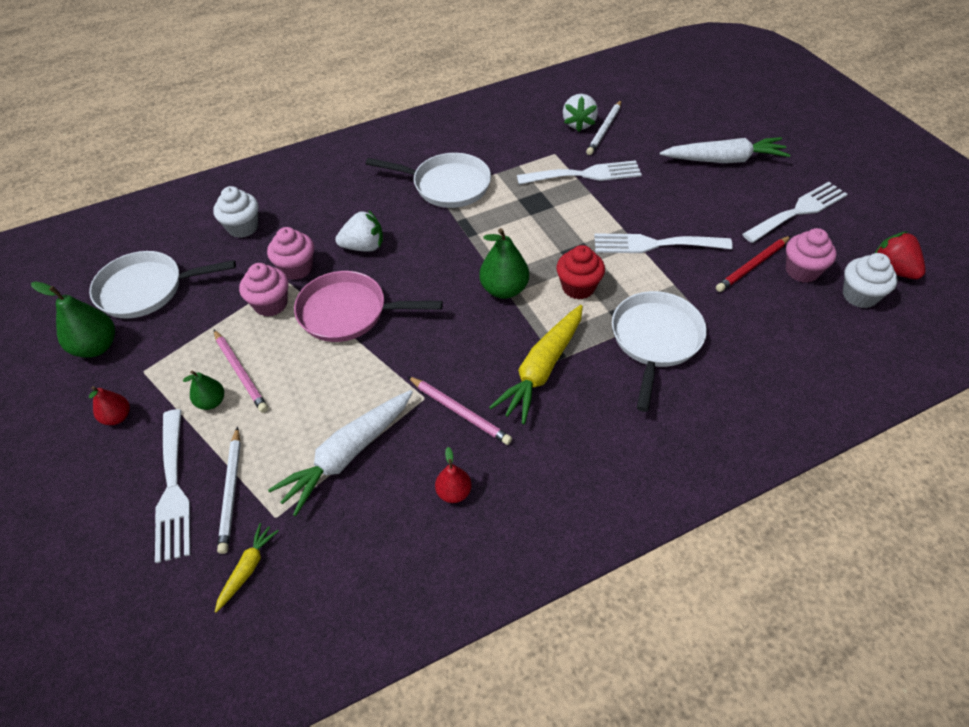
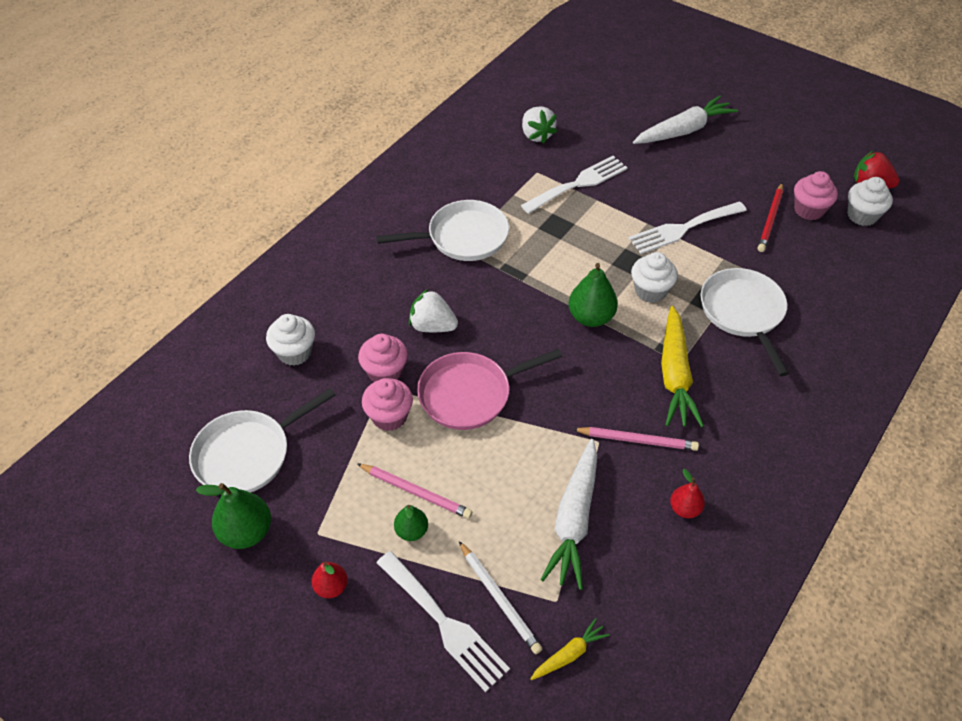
camera: 30 degrees left, 0 degrees up
(248, 569) = (569, 654): yellow carrot -> yellow carrot turned 60 degrees clockwise
(363, 247) = (432, 326): white strawberry -> white strawberry turned 120 degrees counterclockwise
(578, 287) = (650, 291): red cupcake -> white cupcake
(604, 129) = (563, 134): white pencil -> none
(798, 211) = (771, 158): white fork -> none

